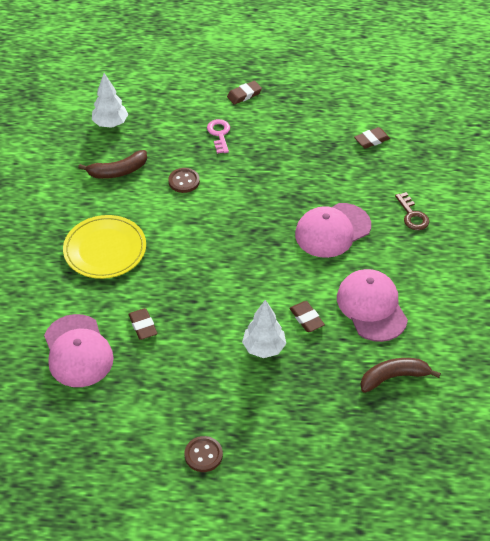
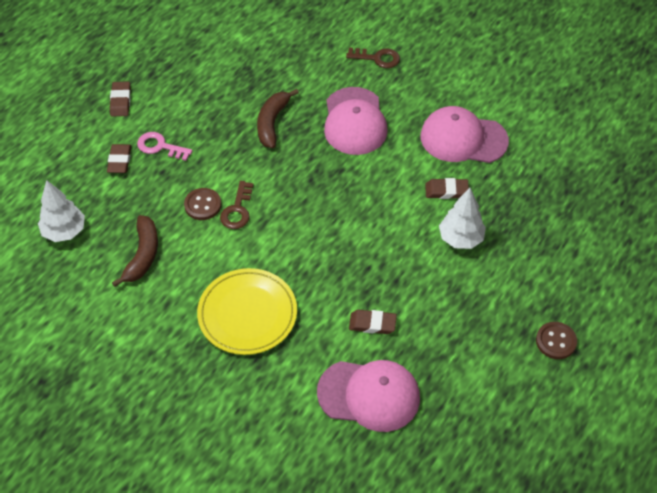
camera: 60 degrees left, 5 degrees up
(193, 202) = (237, 210): none -> brown key
(371, 140) = (263, 39): brown eraser -> brown eraser (119, 161)
(394, 377) = (549, 162): brown banana -> brown banana (272, 123)

